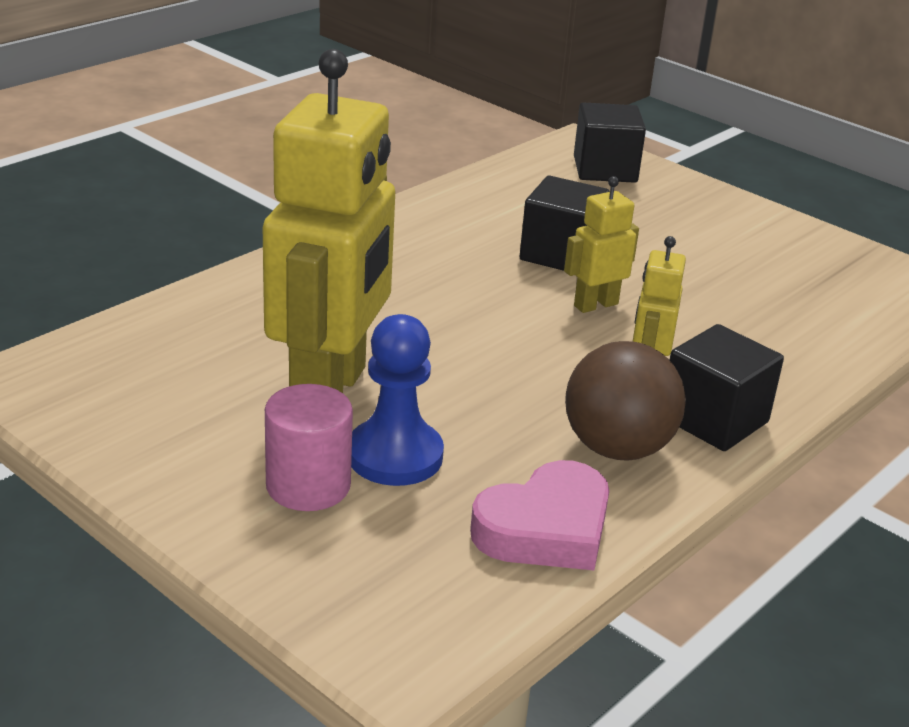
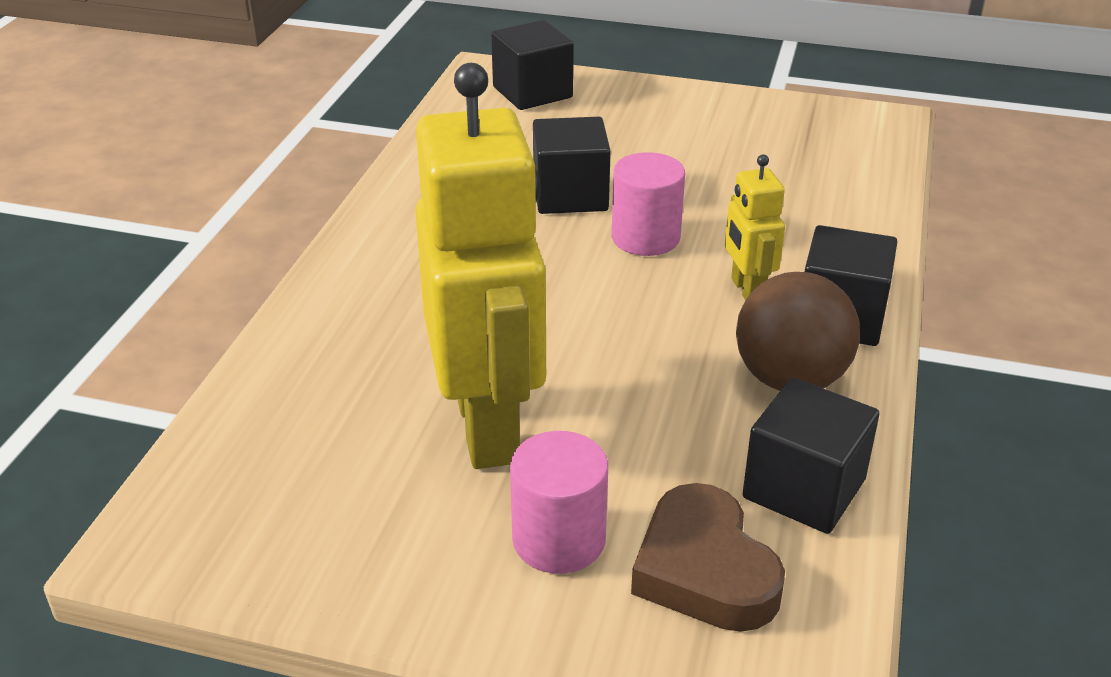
camera: 25 degrees left, 5 degrees up
(395, 456) = (609, 471): blue pawn -> none
(402, 550) = (704, 570): none -> brown heart
(545, 528) = (804, 489): pink heart -> black cube
(595, 305) = (645, 237): yellow robot -> pink cylinder

